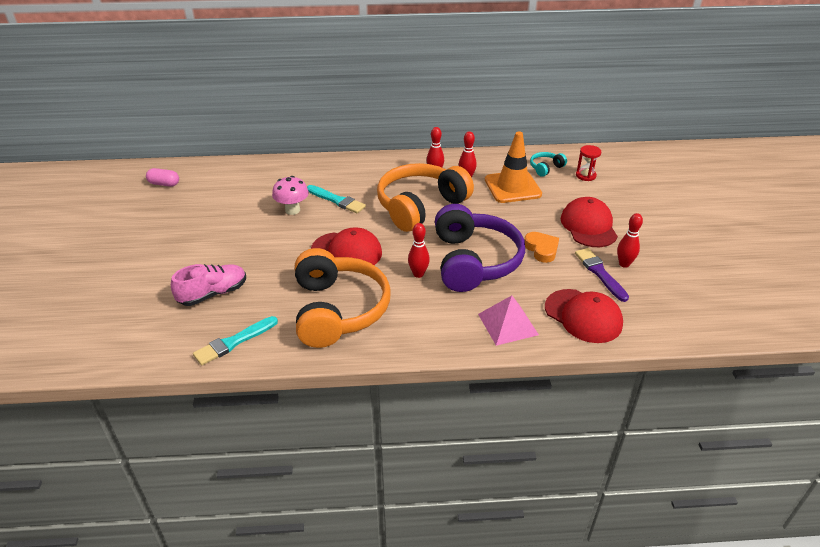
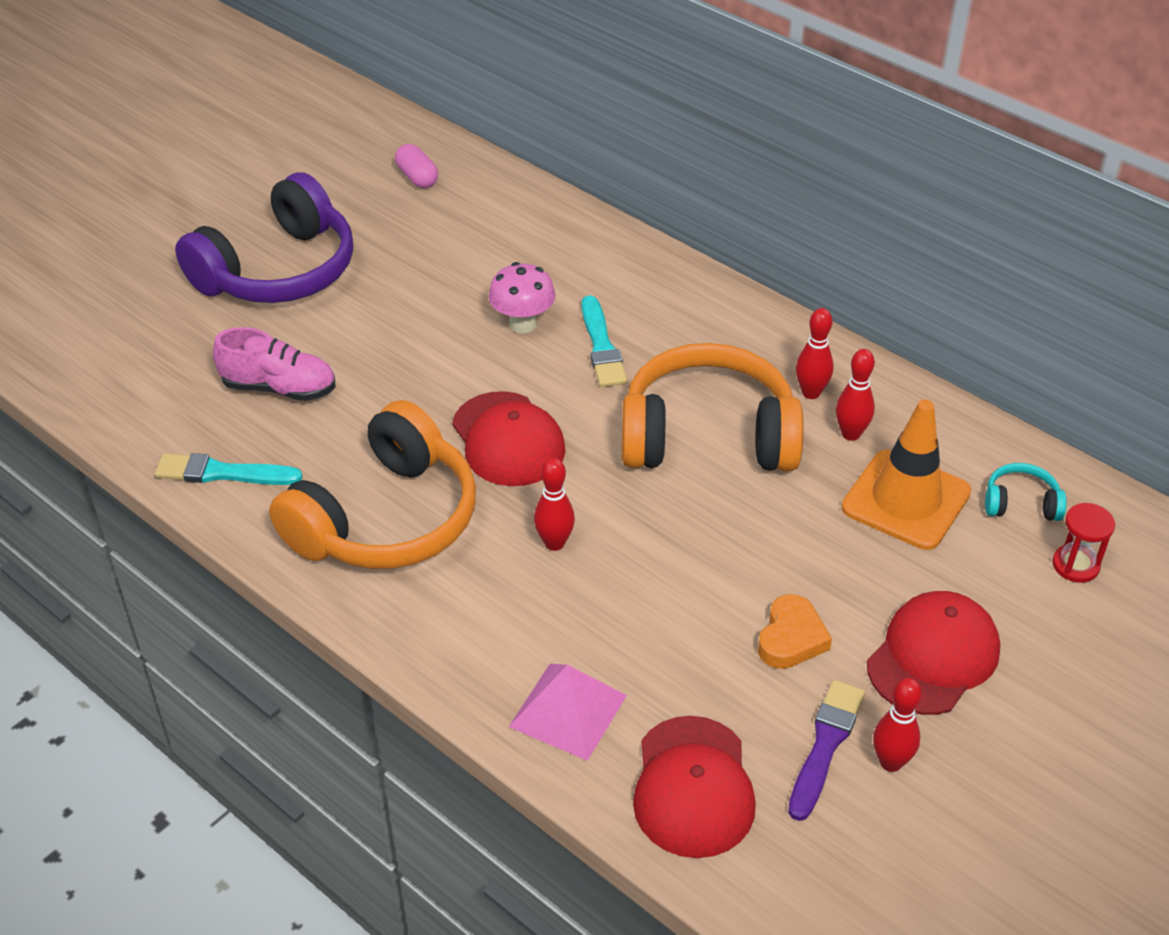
camera: 45 degrees right, 5 degrees up
(474, 261) = (659, 581): purple headphones -> purple headphones (278, 270)

